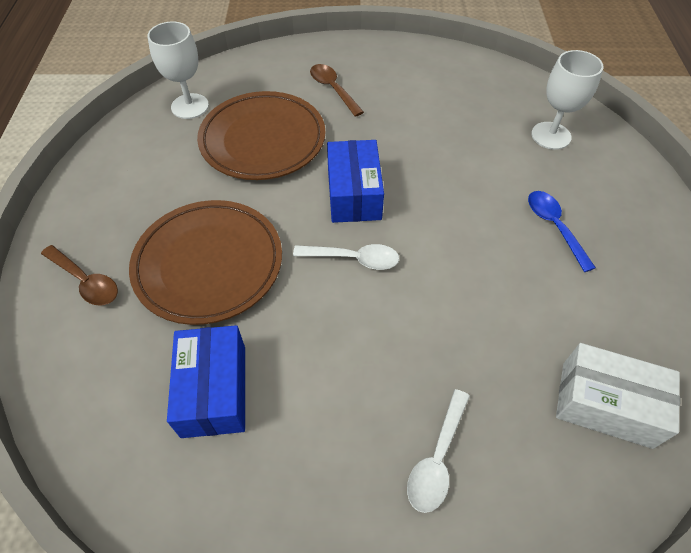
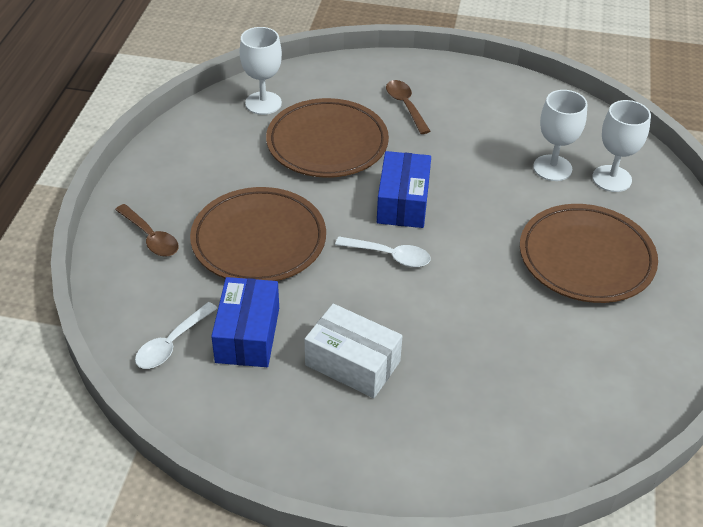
camera: 10 degrees right, 10 degrees down
(437, 458) = (423, 412): white spoon -> white spoon (172, 343)
(491, 133) = (552, 168): none -> white goblet
(554, 227) = (586, 258): blue spoon -> brown plate
(606, 404) = (582, 400): white box -> white box (352, 363)

